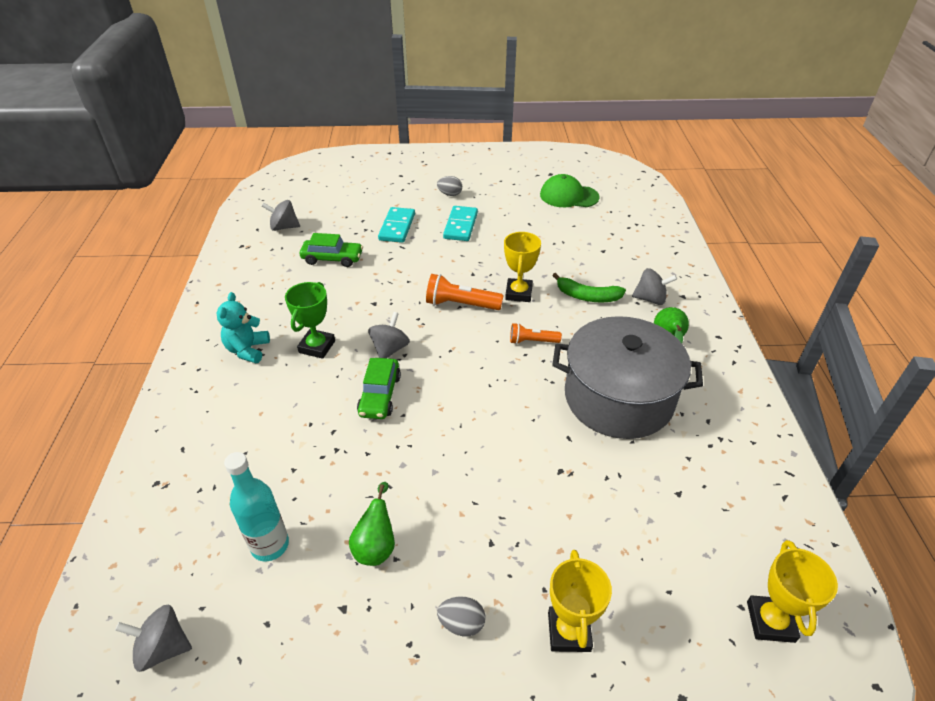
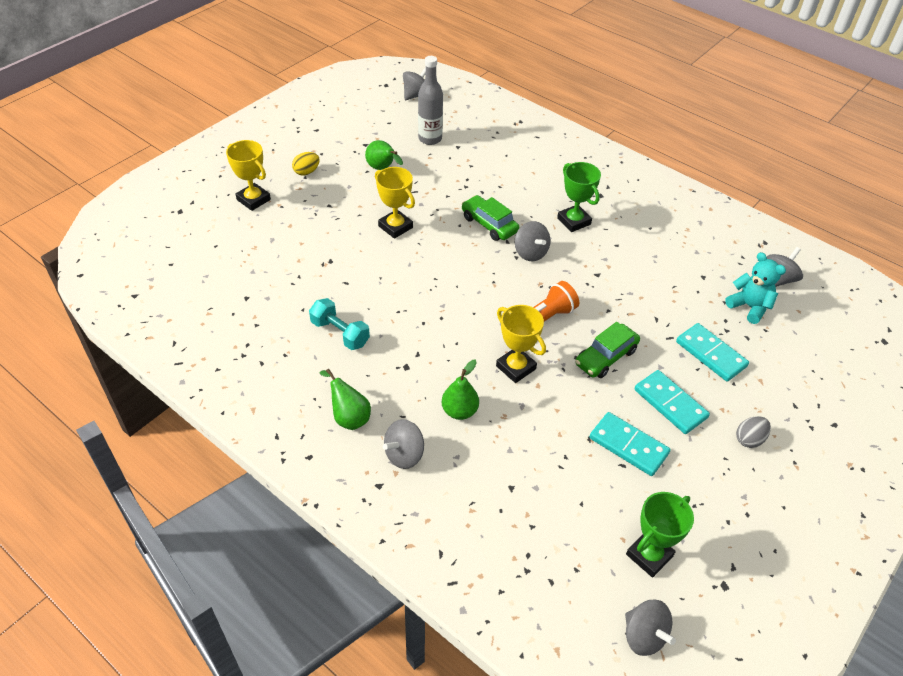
camera: 130 degrees right, 5 degrees up
(248, 350) = (605, 191): turquoise teddy bear -> turquoise teddy bear (749, 307)
(270, 545) = (430, 139): turquoise bottle -> grey bottle
(332, 258) = (691, 283): green car -> green car (605, 357)
(461, 623) = (306, 172): grey egg -> yellow egg
(513, 227) = (628, 446): none -> turquoise domino
(532, 341) = (449, 331): orange flashlight -> none
(569, 196) = (649, 555): green cap -> green trophy
(587, 296) = (459, 411): green banana -> green pear
(609, 183) = (644, 636): none -> grey spinning top
(618, 398) = (340, 333): grey pot -> turquoise dumbbell
(770, 621) = (150, 267): yellow trophy -> yellow trophy (395, 227)

